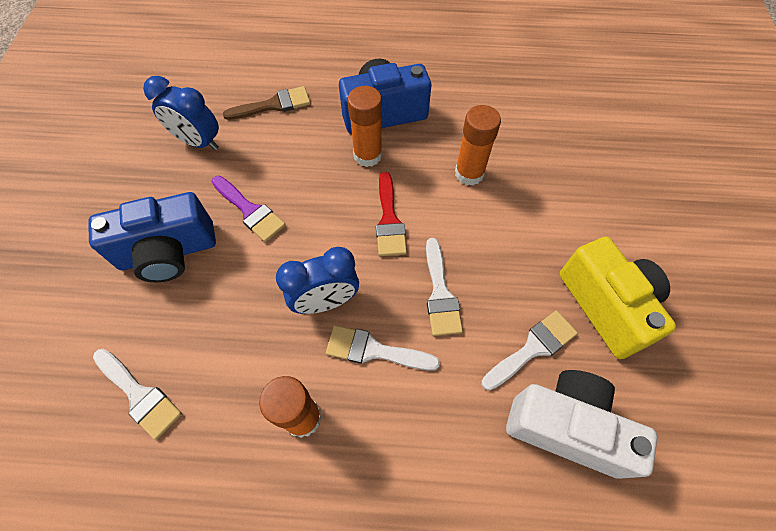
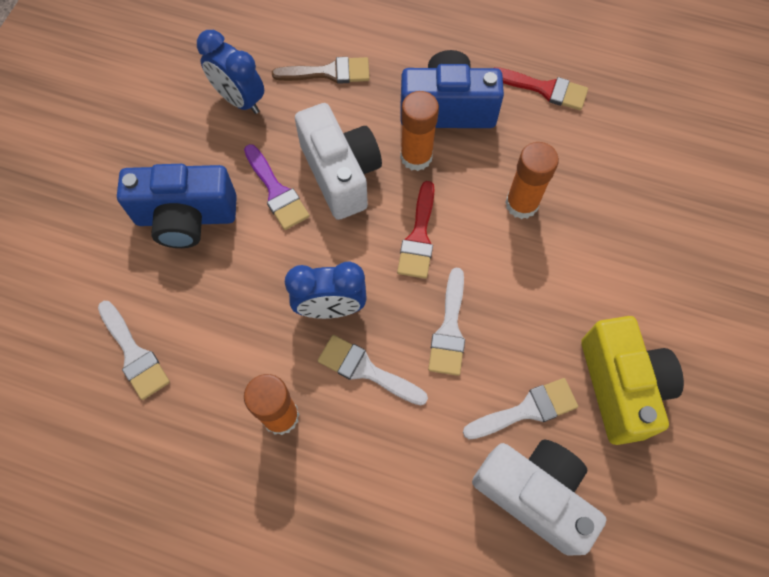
camera: 15 degrees right, 5 degrees up
(305, 183) = (340, 174): none -> white camera
(459, 82) = (545, 89): none -> red brush

